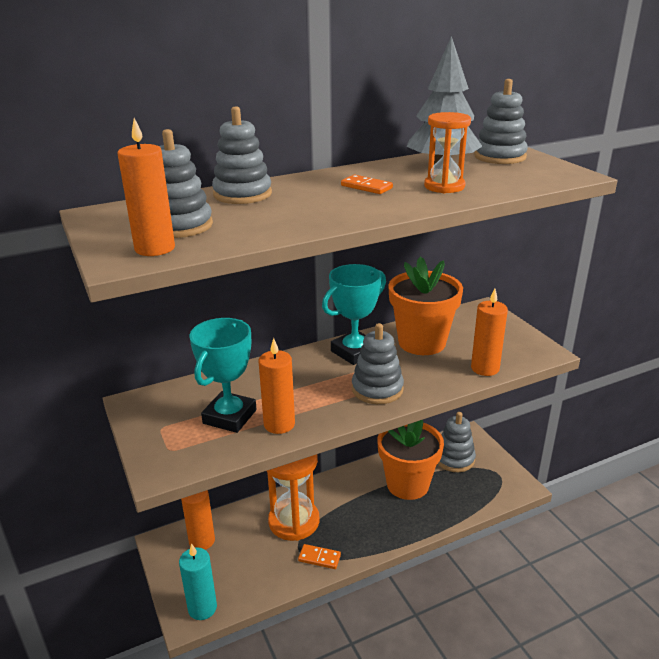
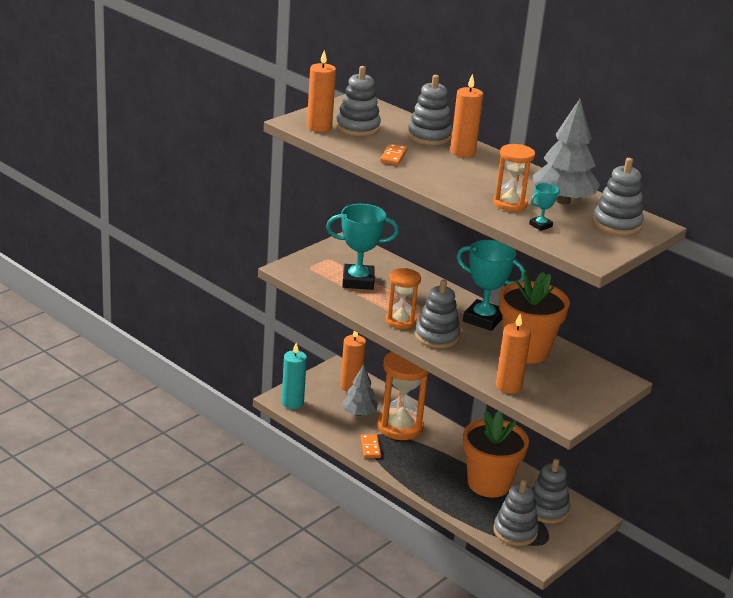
camera: 65 degrees right, 0 degrees up
(255, 549) = (359, 413): none -> grey tree
(279, 424) = (363, 302): orange candle -> orange candle (462, 152)
(334, 406) = (400, 321): none -> orange hourglass
(366, 187) = (483, 175): orange domino -> orange domino (393, 156)
(481, 489) = (515, 532): none -> grey stacking toy
(500, 183) = (540, 225): none -> turquoise trophy

